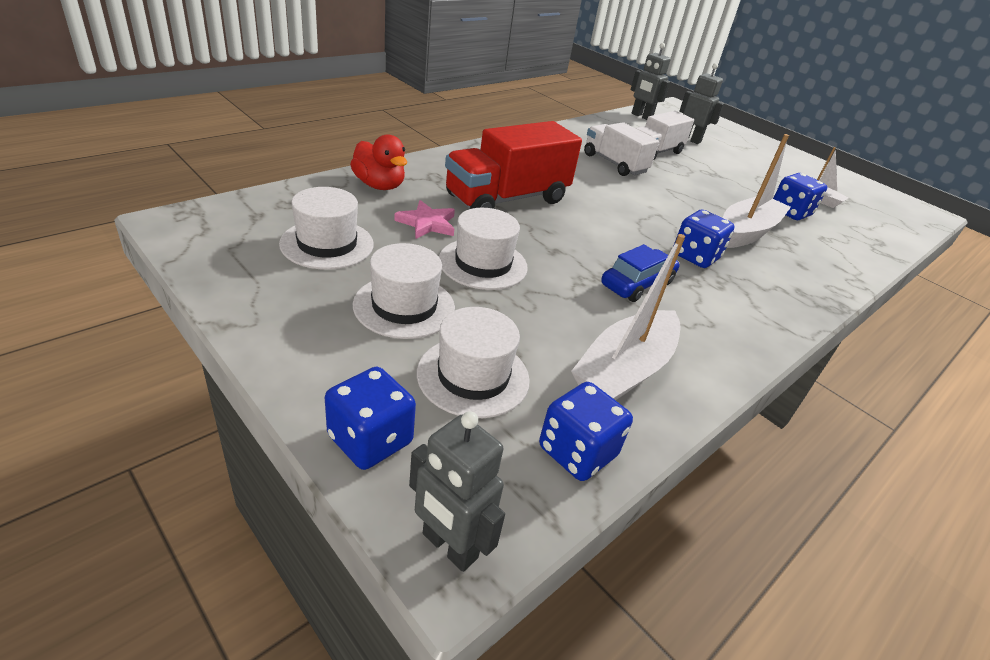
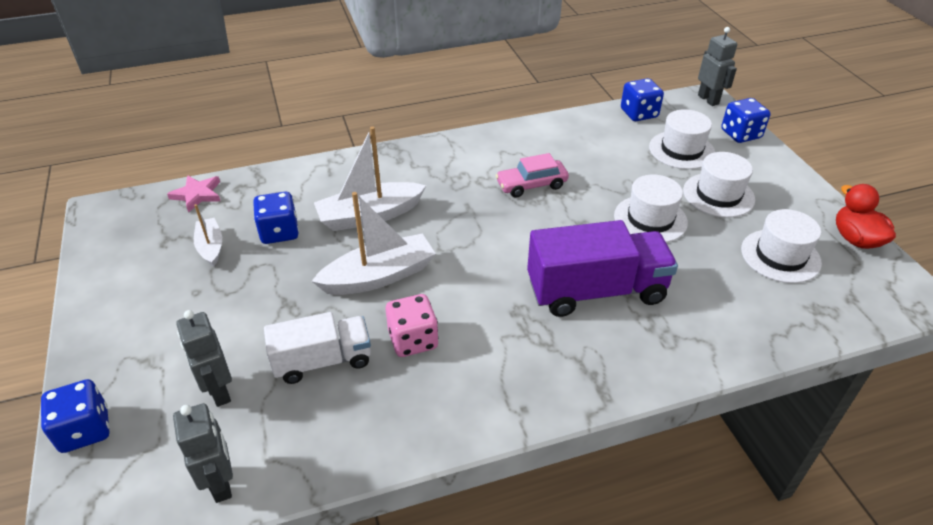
camera: 150 degrees left, 5 degrees up
(379, 185) = (735, 329): red duck -> red duck (855, 239)
(427, 223) = (689, 267): pink star -> pink star (197, 195)
(507, 199) = (596, 291): red truck -> purple truck
(614, 164) = (413, 340): white truck -> pink dice
(624, 370) = (588, 138): white boat -> white boat (379, 276)
(637, 284) = (531, 185): blue car -> pink car
(695, 256) = (454, 199): blue dice -> blue dice (85, 430)

